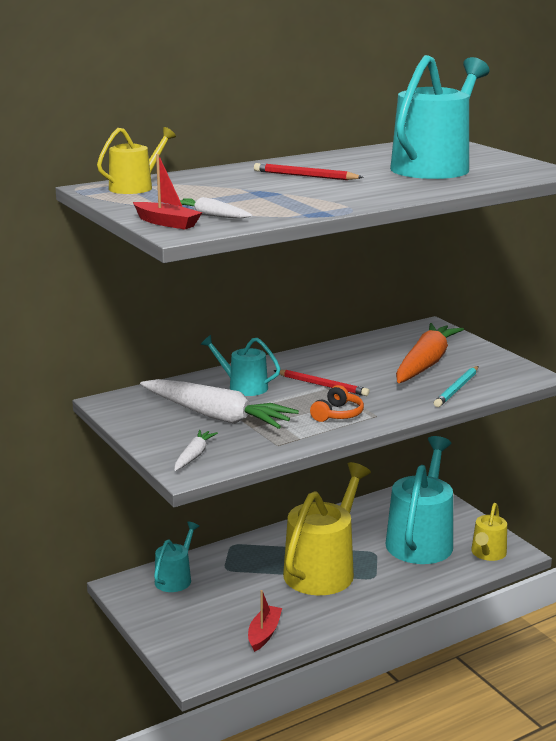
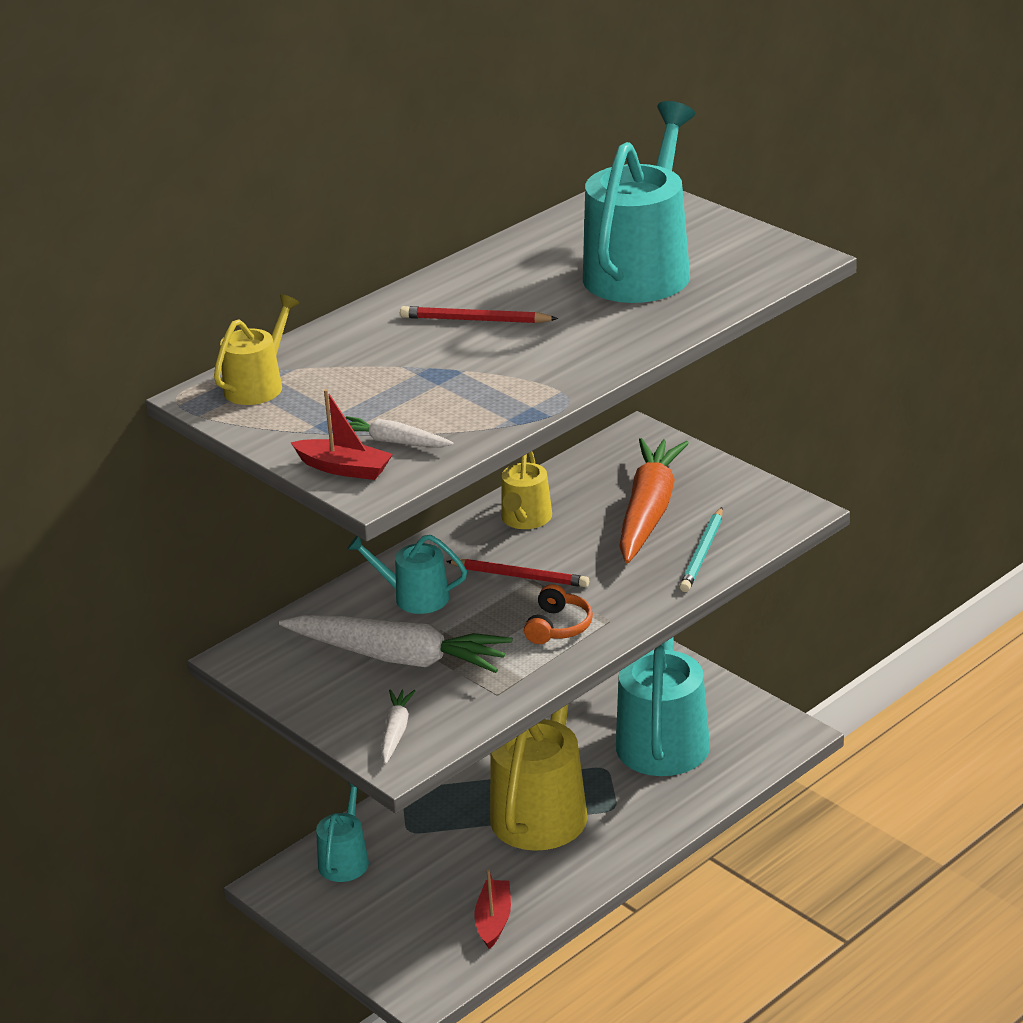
camera: 10 degrees left, 10 degrees up
(487, 553) = (758, 742): yellow watering can -> yellow watering can (525, 519)

